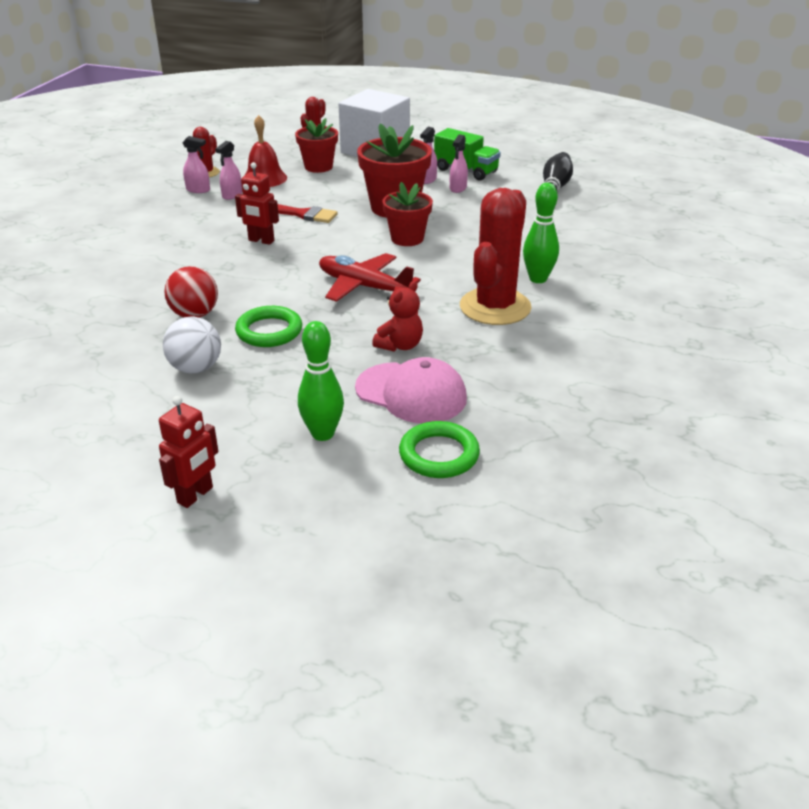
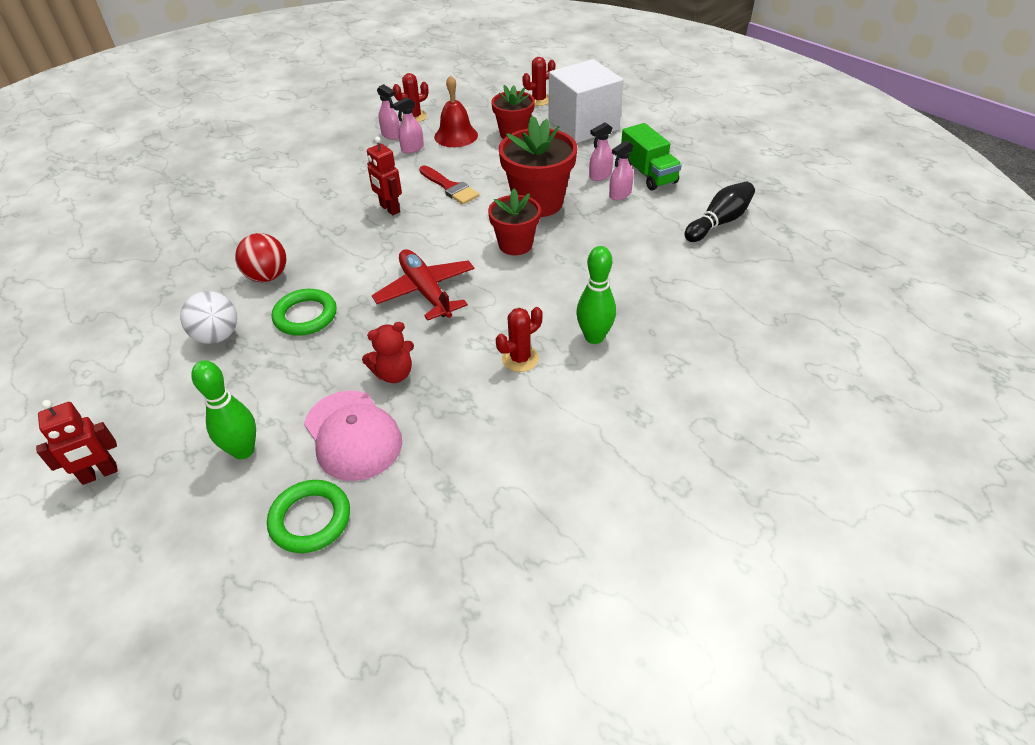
camera: 30 degrees right, 10 degrees up
(495, 307) = (520, 359): red cactus -> red cactus, size x0.49

